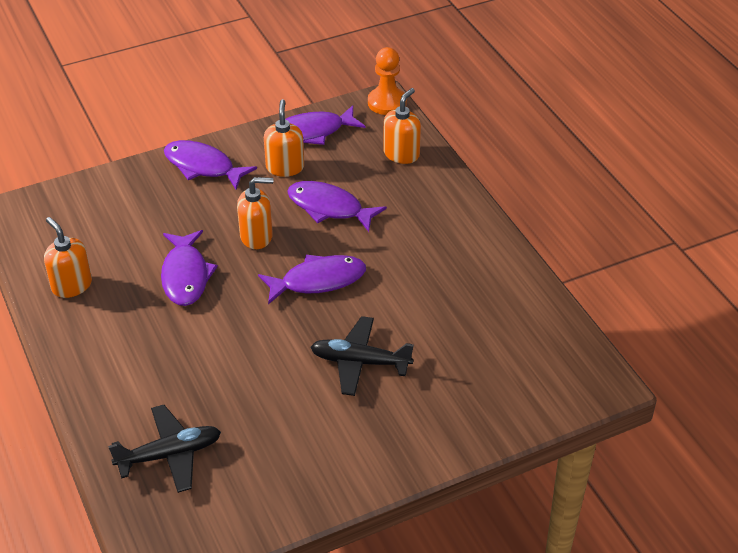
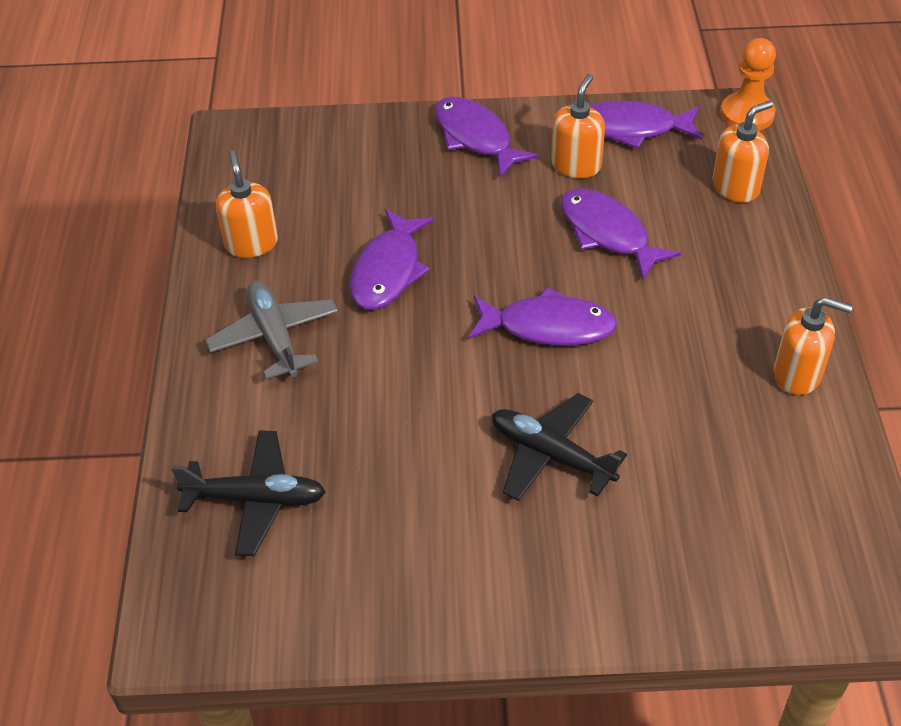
camera: 25 degrees right, 5 degrees up
(125, 344) = (274, 336): none -> grey plane
(256, 236) = (498, 245): orange soap dispenser -> orange soap dispenser (797, 374)

